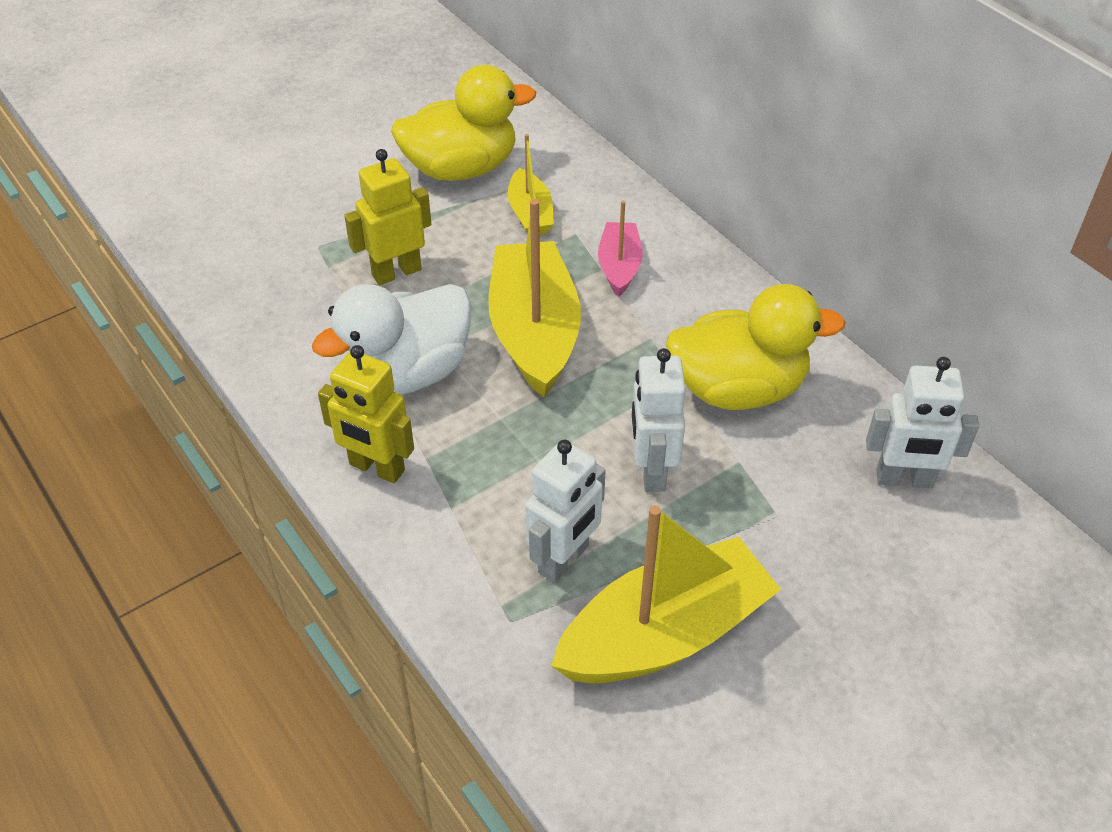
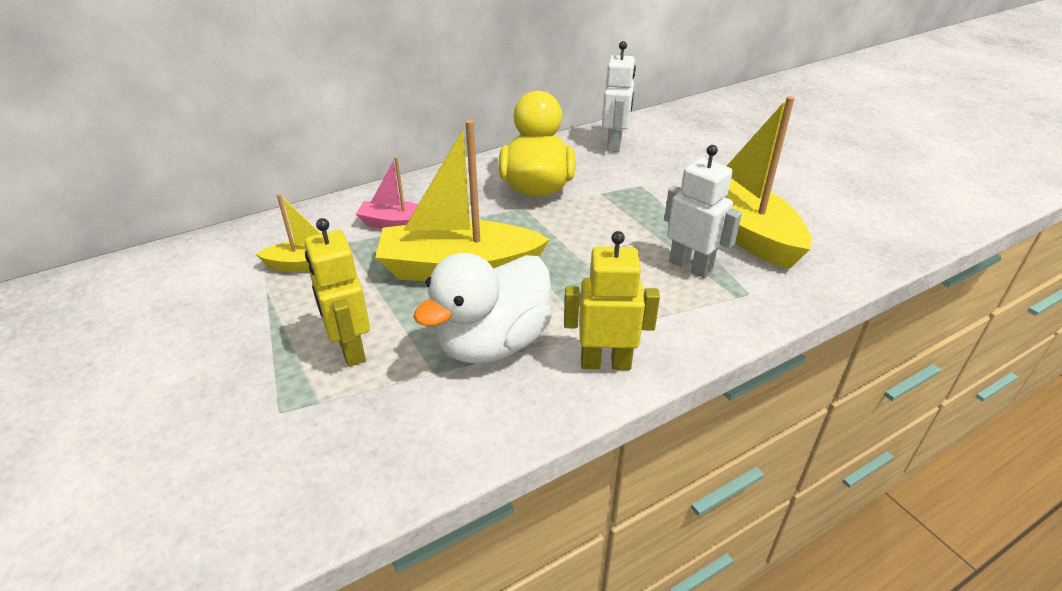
camera: 85 degrees left, 10 degrees down
(376, 468) = (605, 362): yellow robot -> yellow robot turned 120 degrees counterclockwise
(406, 373) = (492, 343): white duck -> white duck turned 75 degrees clockwise
(461, 168) = (214, 303): yellow duck -> none
(652, 470) = (608, 225): white robot -> none

